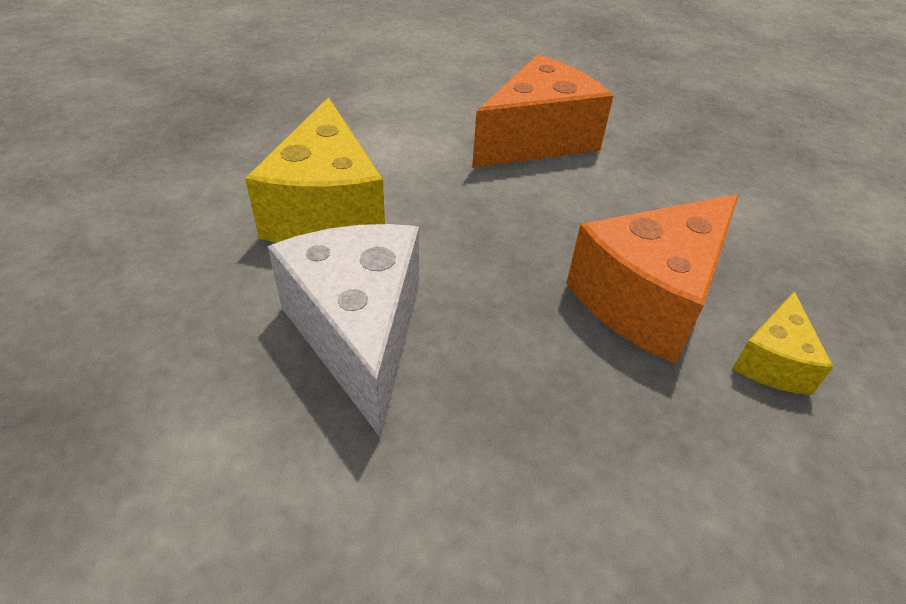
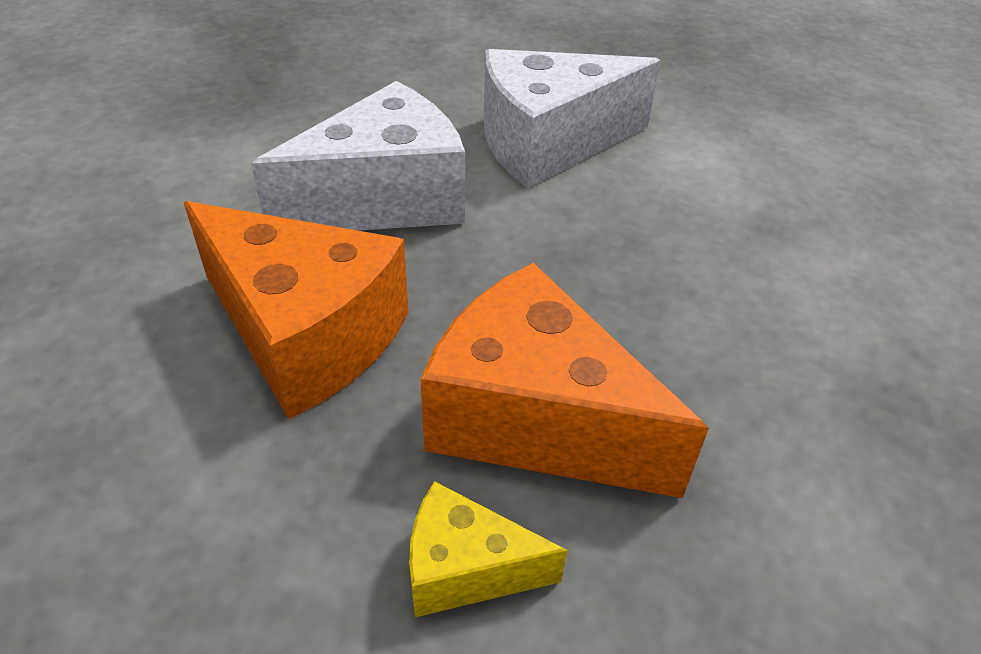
camera: 75 degrees right, 0 degrees up
(326, 210) = (548, 143): yellow cheese -> white cheese
(537, 139) = (827, 277): orange cheese -> orange cheese (305, 335)

